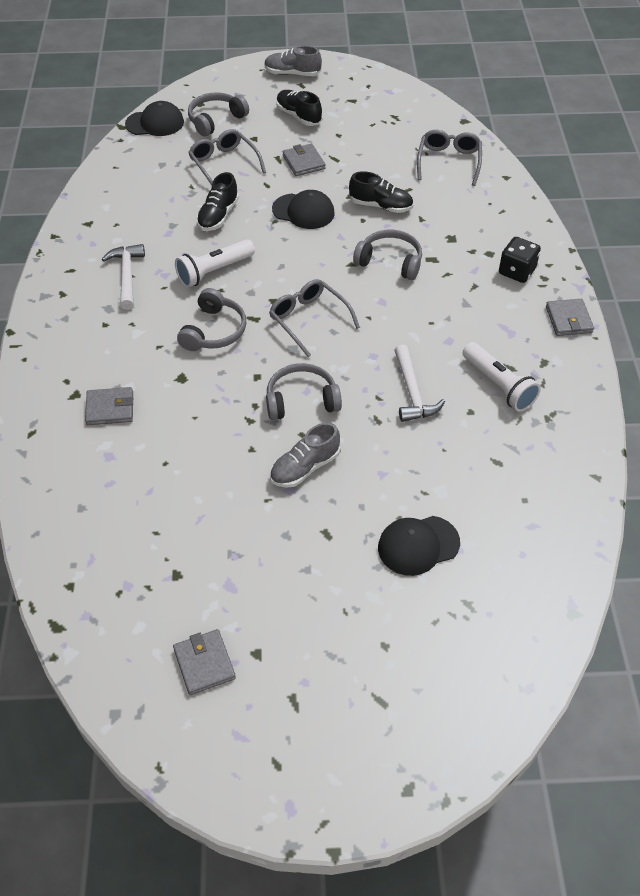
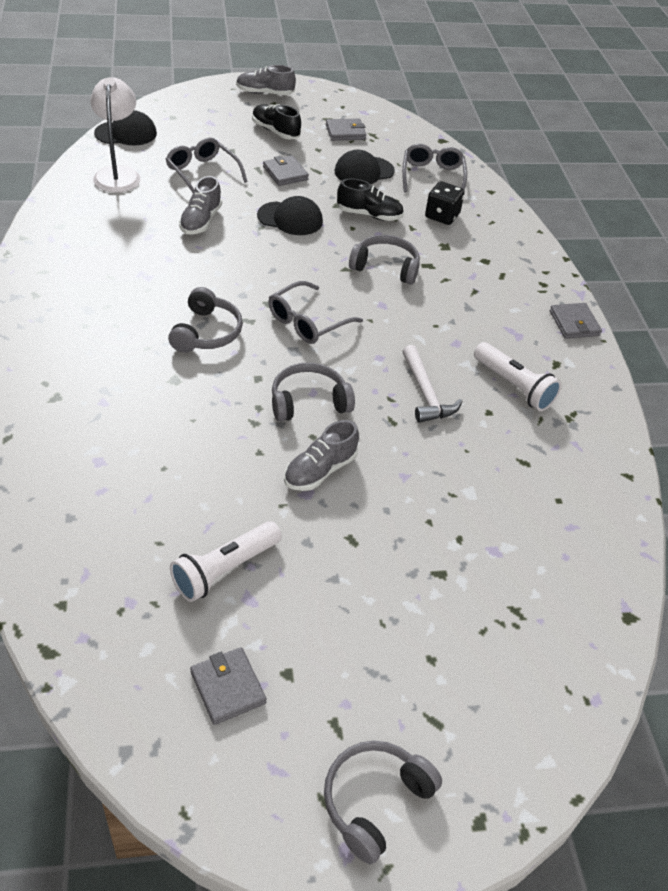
camera: 10 degrees left, 5 degrees down
(110, 408) = (97, 411): grey wallet -> grey wallet (345, 132)
(127, 276) = (106, 277): white hammer -> none
(144, 167) = (118, 174): none -> white lamp
(214, 271) = (201, 274): white flashlight -> white flashlight (224, 569)
(216, 120) = (190, 132): grey headphones -> grey headphones (375, 801)
(218, 216) = (201, 221): black shoe -> grey shoe
(308, 320) = (307, 322): grey glasses -> grey glasses turned 90 degrees counterclockwise
(418, 545) = (453, 549): black cap -> black cap (364, 171)
(516, 271) = (515, 278): black dice -> black dice (442, 216)

